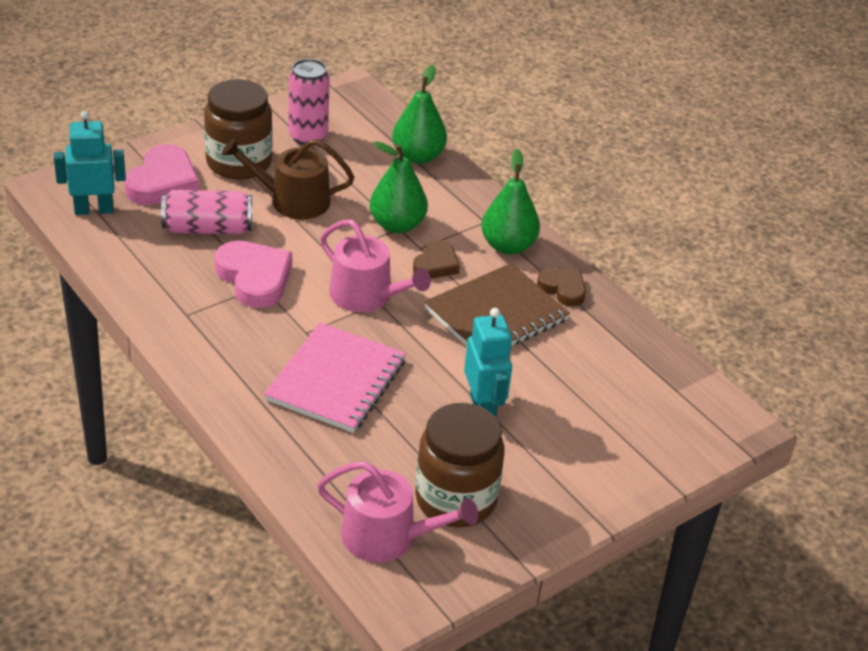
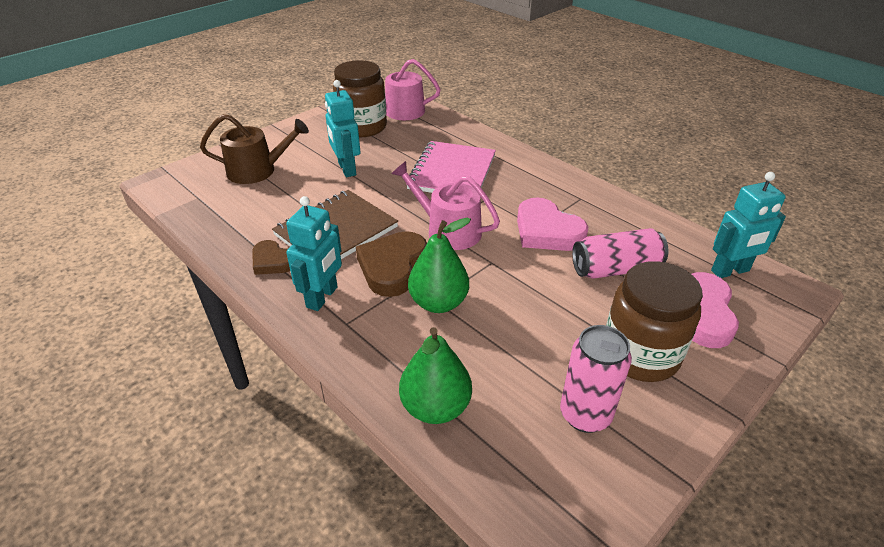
camera: 175 degrees right, 0 degrees up
(292, 200) = (555, 314): brown watering can -> brown watering can (258, 170)
(436, 264) = (392, 267): brown heart -> brown heart, size x1.65
(508, 246) = (322, 297): green pear -> turquoise robot

